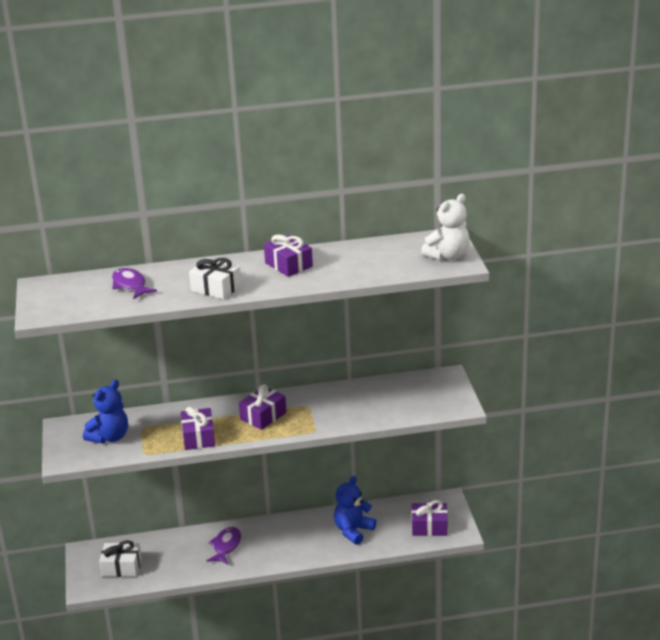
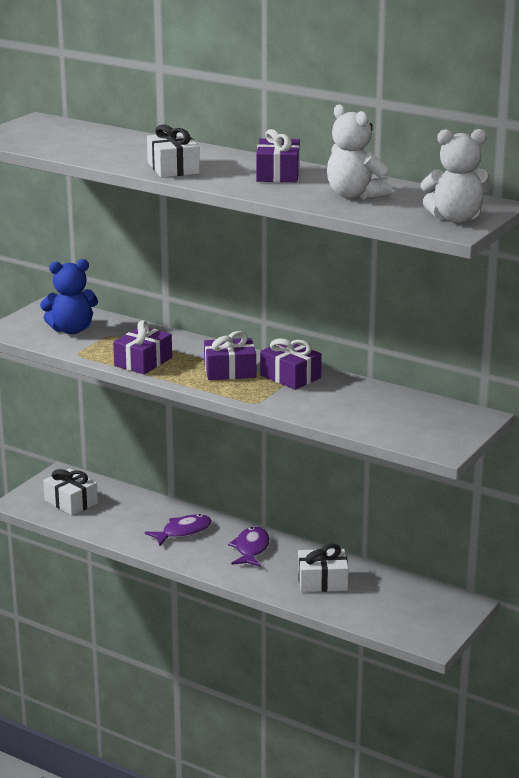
camera: 40 degrees right, 5 degrees down
(130, 285) = (108, 143): purple fish -> purple fish (251, 549)
(353, 531) = (322, 581): blue teddy bear -> white gift
(363, 262) = (355, 195): none -> white teddy bear
(429, 527) = (407, 618): purple gift -> purple gift (290, 376)

